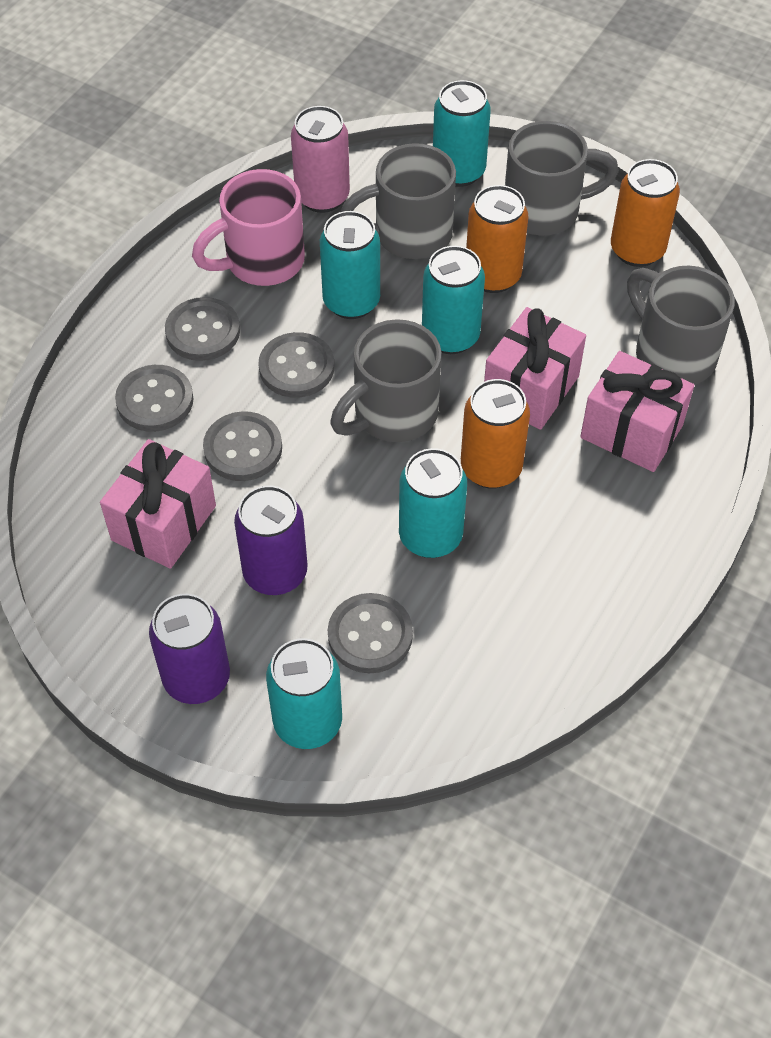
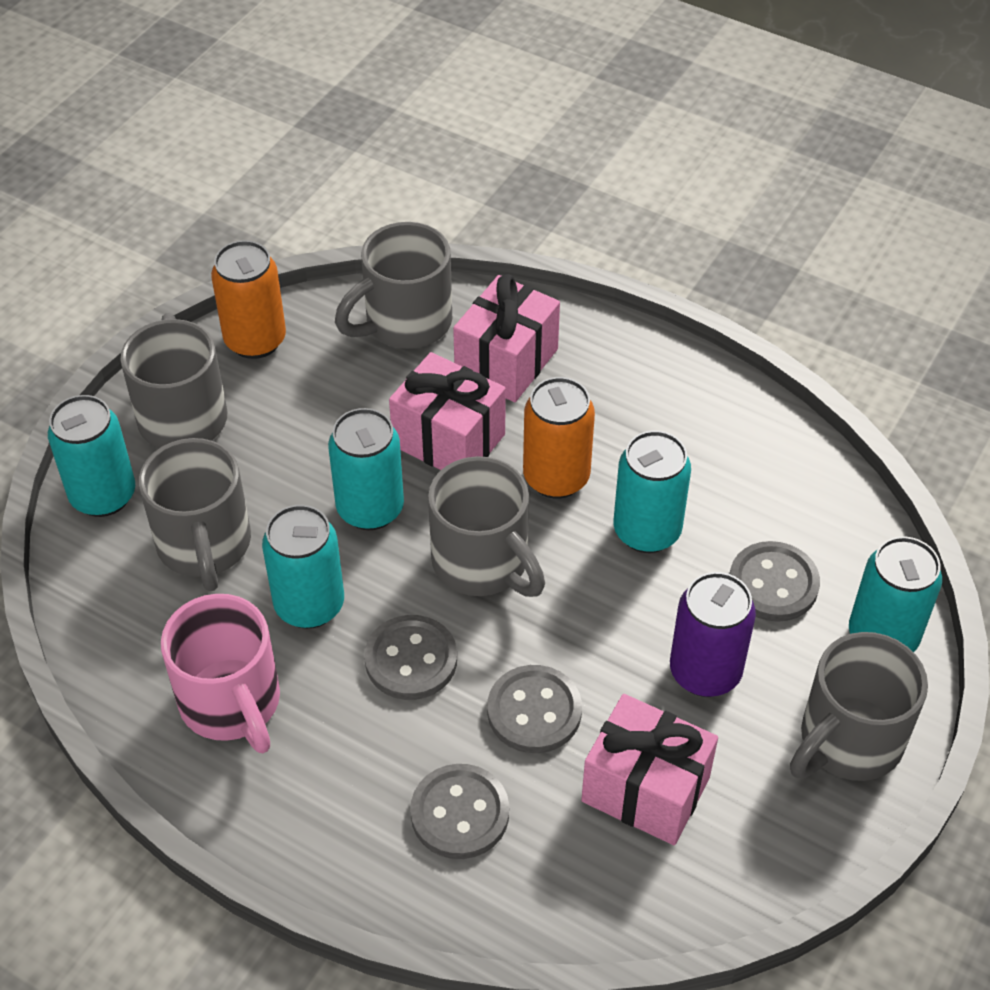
camera: 90 degrees left, 5 degrees down
(197, 678) = (847, 741): purple can -> grey mug
(203, 331) = (347, 765): grey button -> none
(322, 197) = (124, 639): pink can -> none
(493, 276) = (281, 467): orange can -> none

